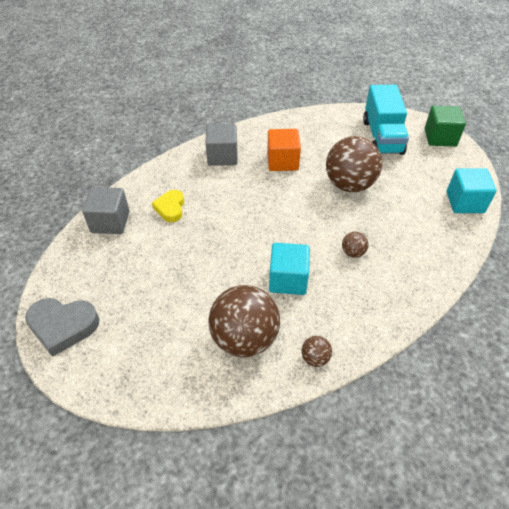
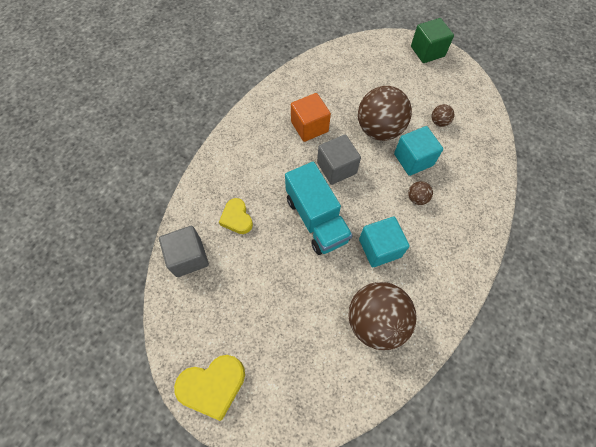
camera: 25 degrees left, 15 degrees up
(63, 326) = (213, 385): grey heart -> yellow heart
(222, 156) = (252, 142): grey cube -> grey cube (336, 168)
(315, 358) = (439, 312): brown ball -> brown ball (439, 122)
(382, 137) = (380, 68): turquoise truck -> turquoise truck (316, 219)
(465, 202) = (477, 112): turquoise cube -> turquoise cube (413, 159)

